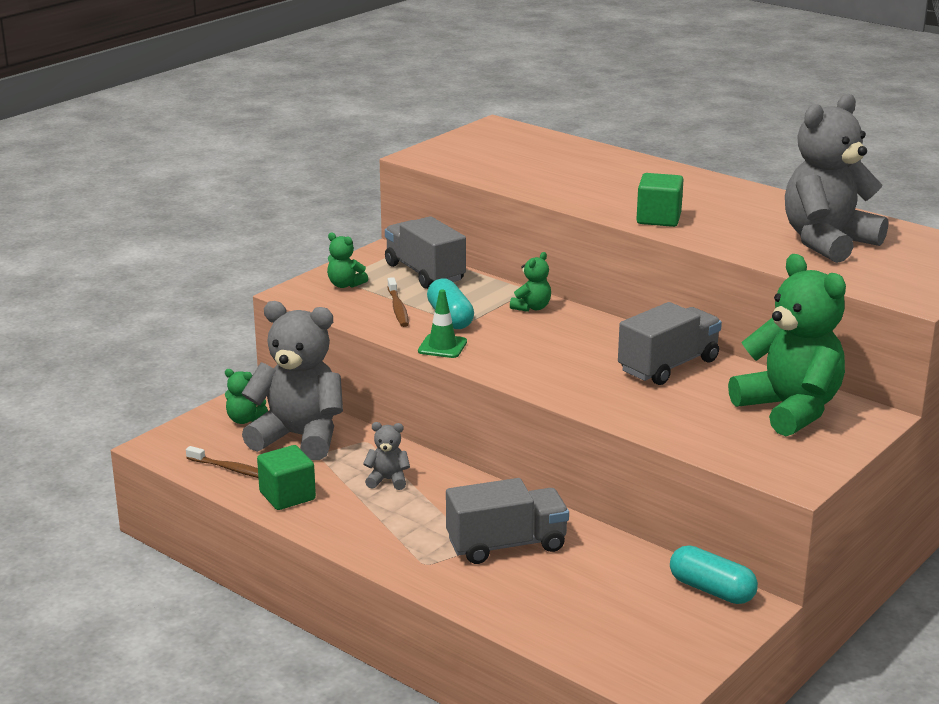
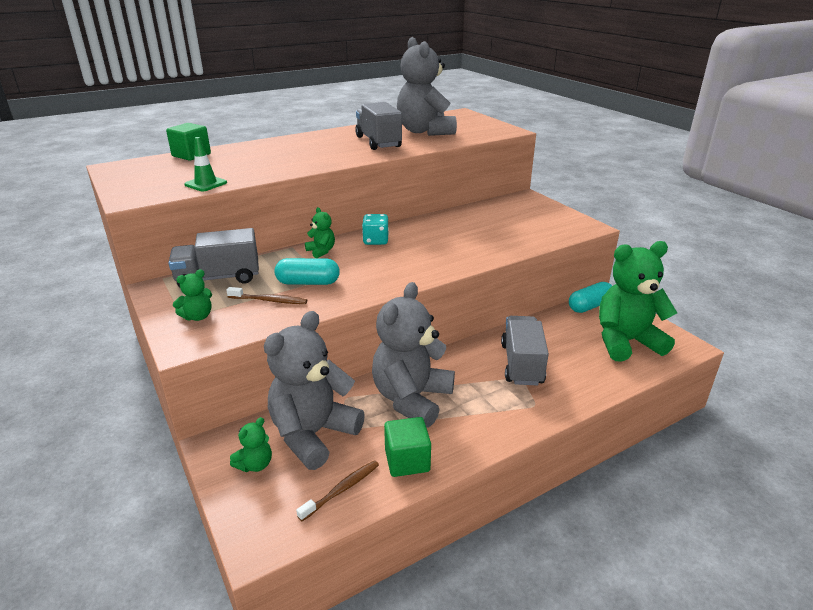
camera: 70 degrees left, 5 degrees up
(388, 480) = (411, 399): grey teddy bear -> grey teddy bear, size x2.35
(442, 346) = (353, 294): green traffic cone -> green traffic cone (206, 184)
(591, 332) = (376, 240): none -> turquoise dice
(658, 218) = (351, 155): green cube -> green cube (191, 155)
(668, 366) = (439, 229): grey truck -> grey truck (378, 142)
(789, 410) = (510, 212): green teddy bear -> green teddy bear (626, 342)

